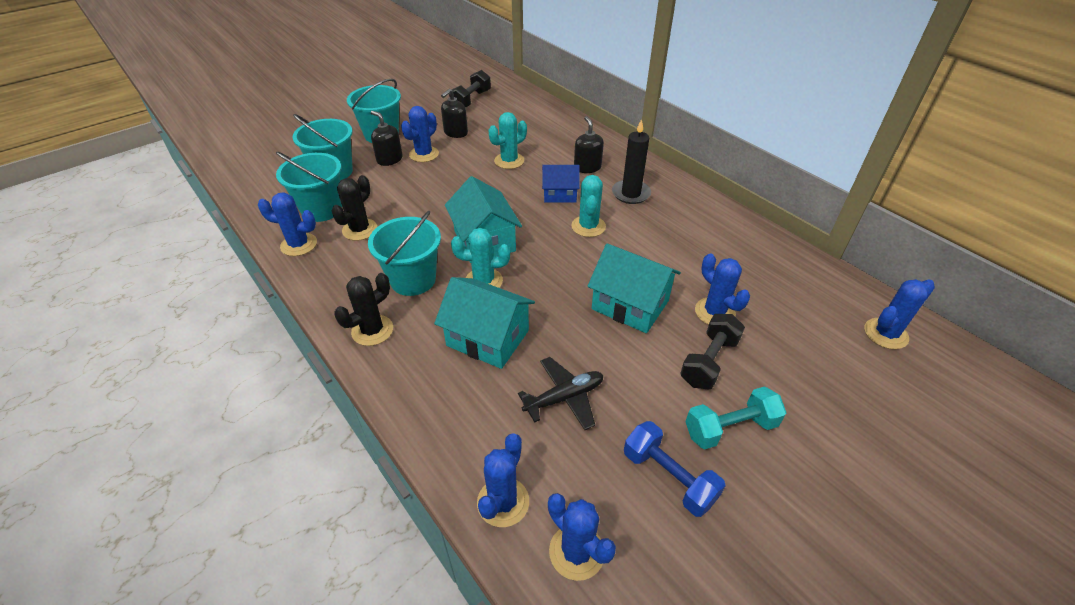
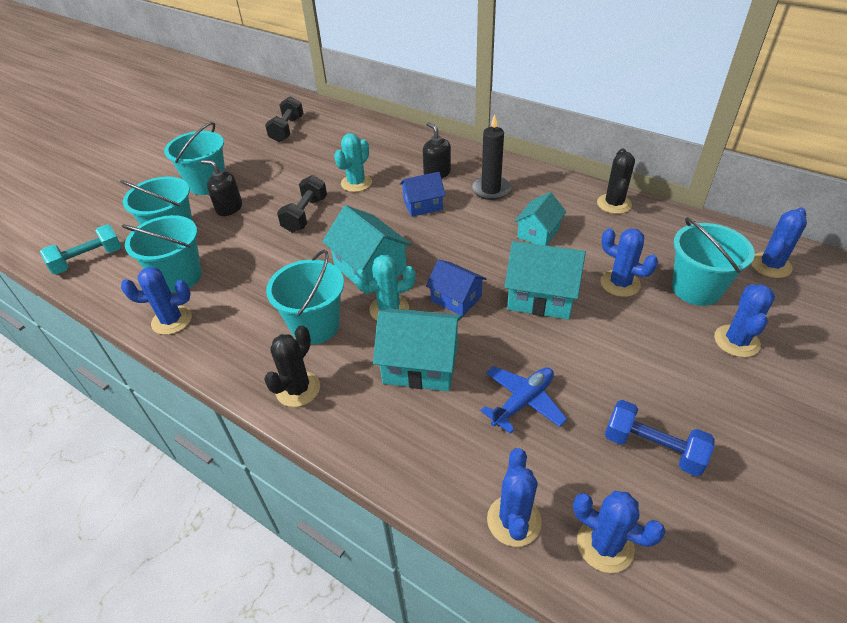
camera: 15 degrees left, 0 degrees up
(360, 230) = (232, 288): black cactus -> black cactus (614, 204)
(424, 154) = (264, 195): blue cactus -> blue cactus (736, 341)
(455, 132) = (287, 166): black soap dispenser -> none
(548, 287) = (456, 299): none -> blue house
(564, 398) = (523, 402): black plane -> blue plane
(588, 226) = (465, 230): turquoise cactus -> none
(657, 244) = (538, 233): none -> turquoise house
(709, 361) = (637, 330): black dumbbell -> black dumbbell (305, 215)
(730, 428) = (683, 386): turquoise dumbbell -> turquoise dumbbell (88, 260)
(792, 337) = (696, 289): none -> turquoise bucket

